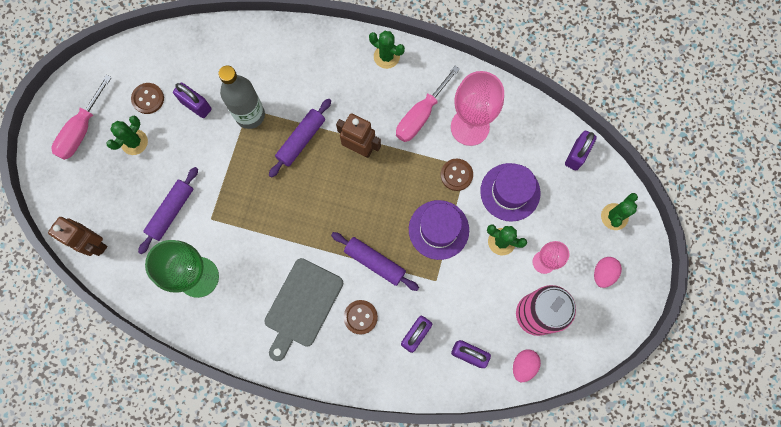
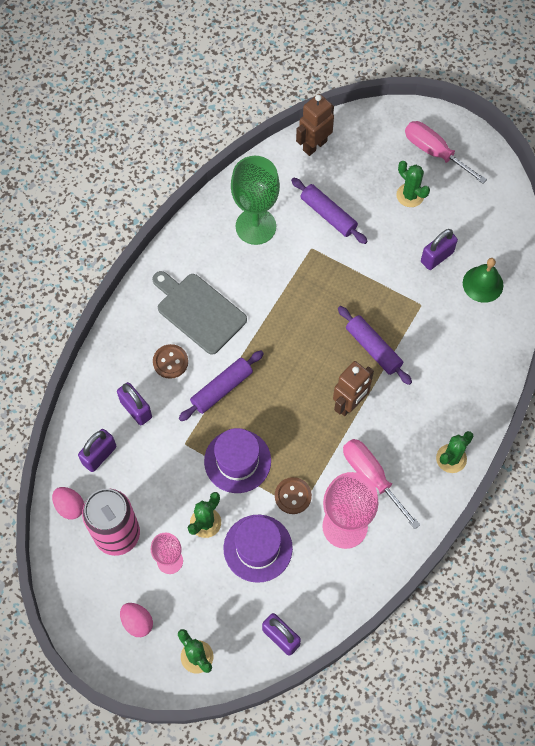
camera: 105 degrees right, 10 degrees down
(148, 99) = (454, 215): brown button -> none
(215, 62) = (483, 284): none -> green bell
(250, 115) = (414, 305): grey bottle -> none

